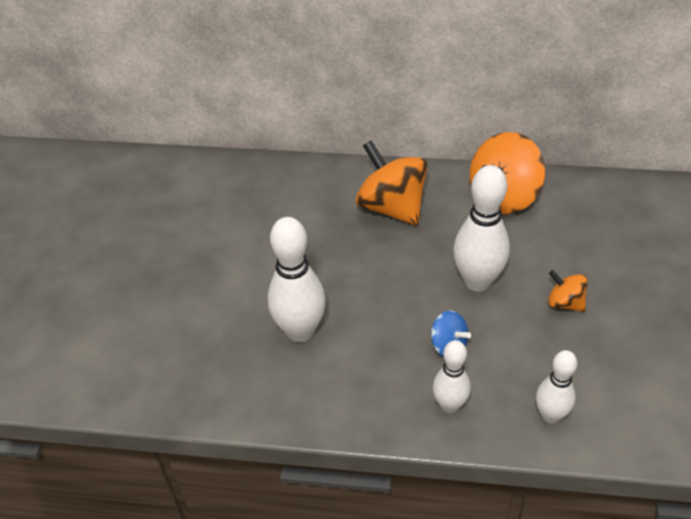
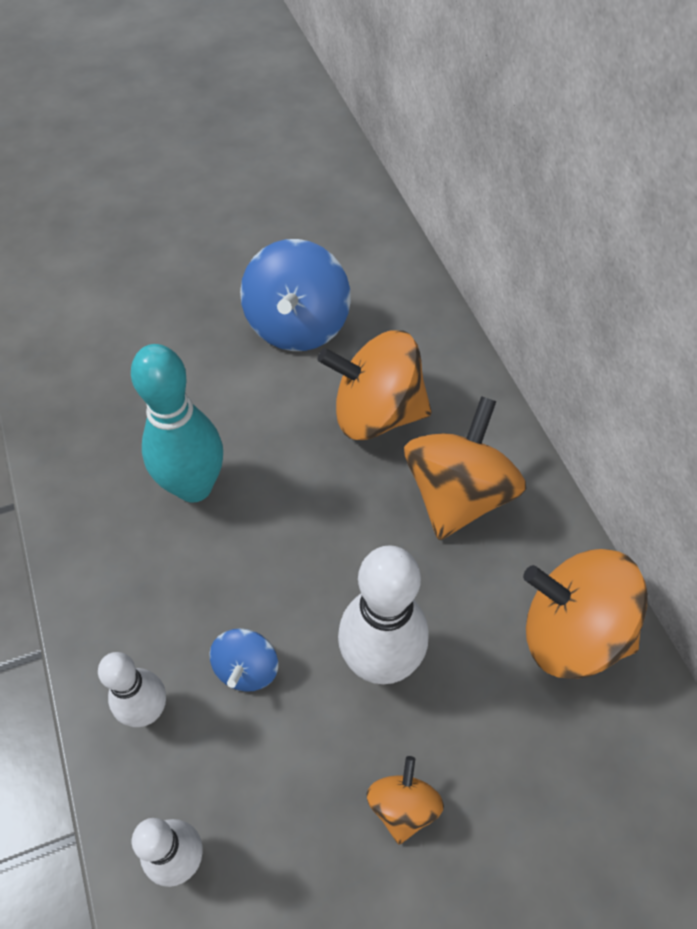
camera: 60 degrees right, 10 degrees up
(209, 234) = (297, 326): none -> blue spinning top
(300, 331) = (194, 486): white bowling pin -> turquoise bowling pin
(309, 221) = (376, 413): none -> orange spinning top

